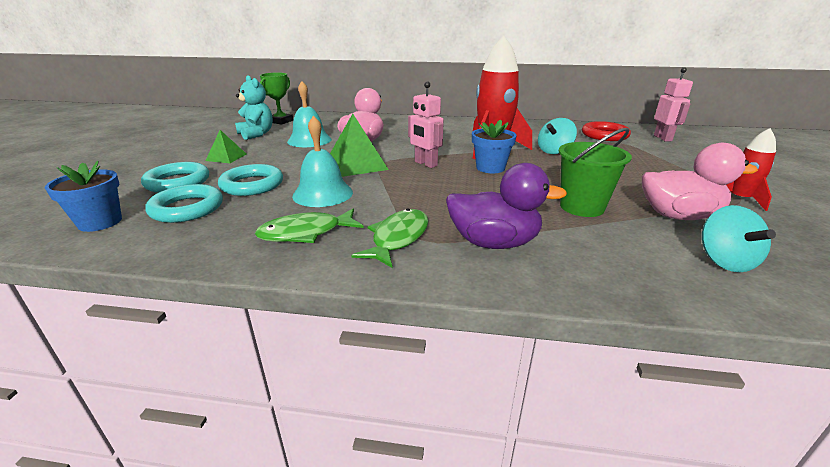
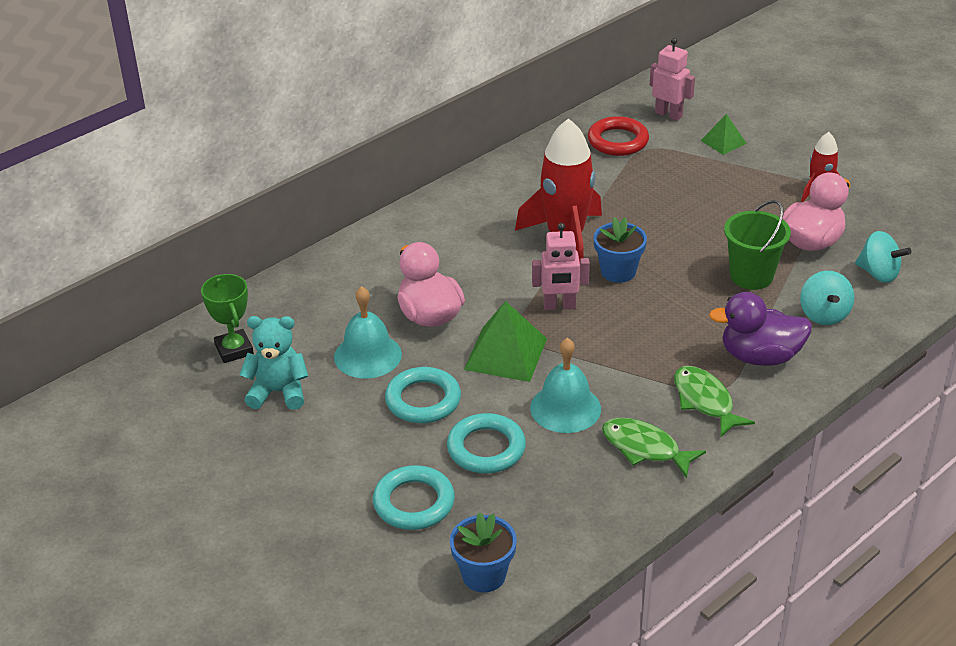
camera: 50 degrees left, 10 degrees up
(187, 208) = (508, 509): turquoise ring -> turquoise ring (423, 400)
(226, 157) = (358, 444): green pyramid -> green pyramid (723, 142)
(305, 233) = (645, 448): green fish -> green fish turned 105 degrees clockwise
(494, 243) = (760, 357): purple duck -> purple duck turned 135 degrees counterclockwise
(554, 151) = (622, 205): turquoise spinning top -> turquoise spinning top (824, 315)

